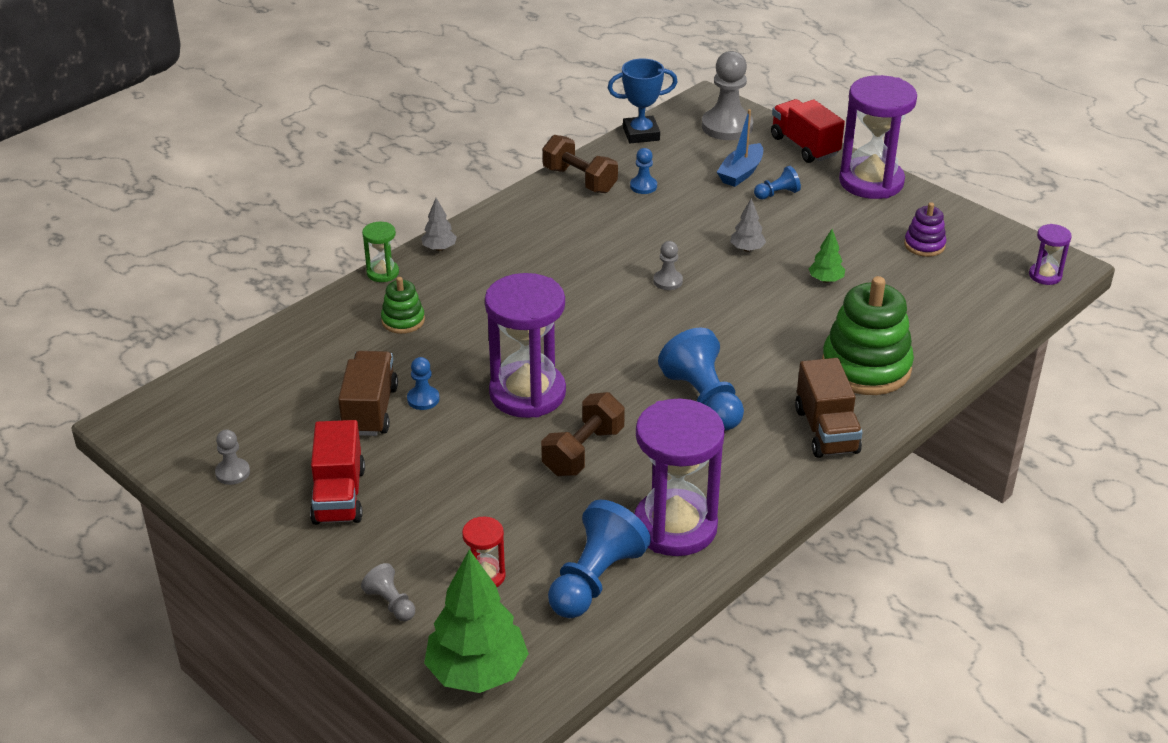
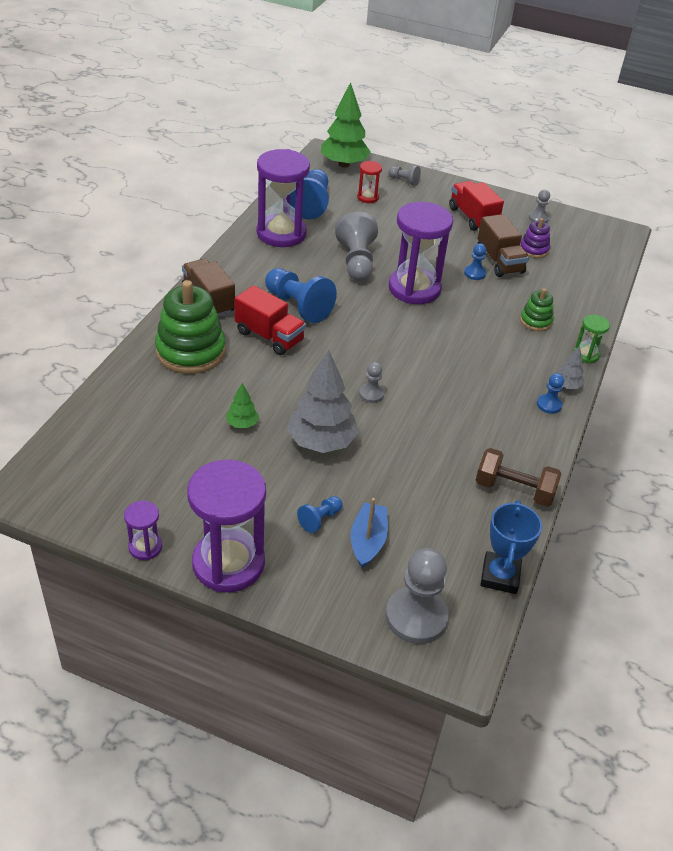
camera: 155 degrees right, 5 degrees up
(583, 451) = (356, 262): brown dumbbell -> grey pawn
(641, 134) = (500, 576): blue trophy -> blue trophy turned 45 degrees counterclockwise
(643, 186) = (451, 497): blue pawn -> blue pawn (549, 405)
(747, 249) = (321, 442): grey tree -> grey tree, size x2.13
(804, 146) = (317, 605): red truck -> red truck (269, 336)
(924, 245) = (160, 485): purple stacking toy -> purple stacking toy (534, 249)
(1045, 275) = (41, 474): purple hourglass -> purple hourglass (145, 547)

